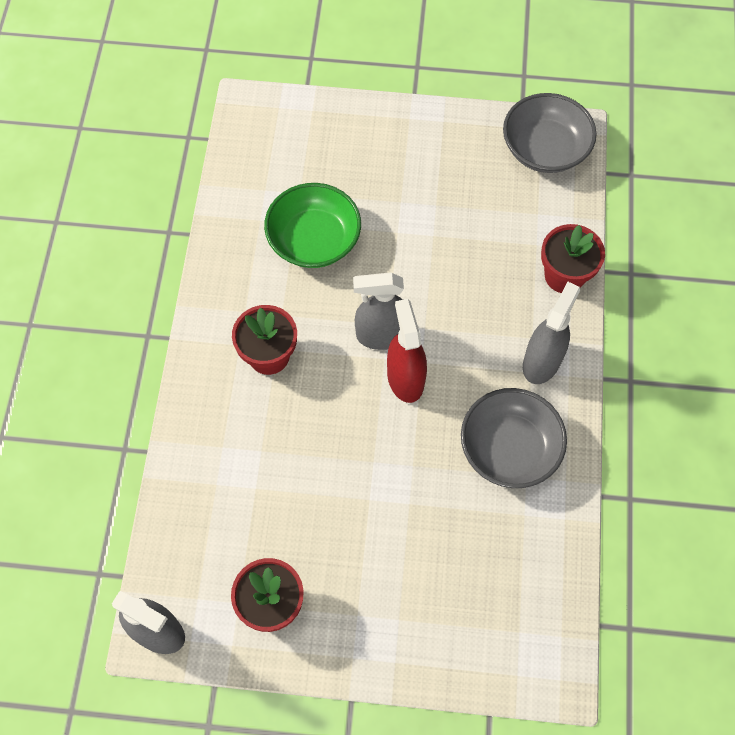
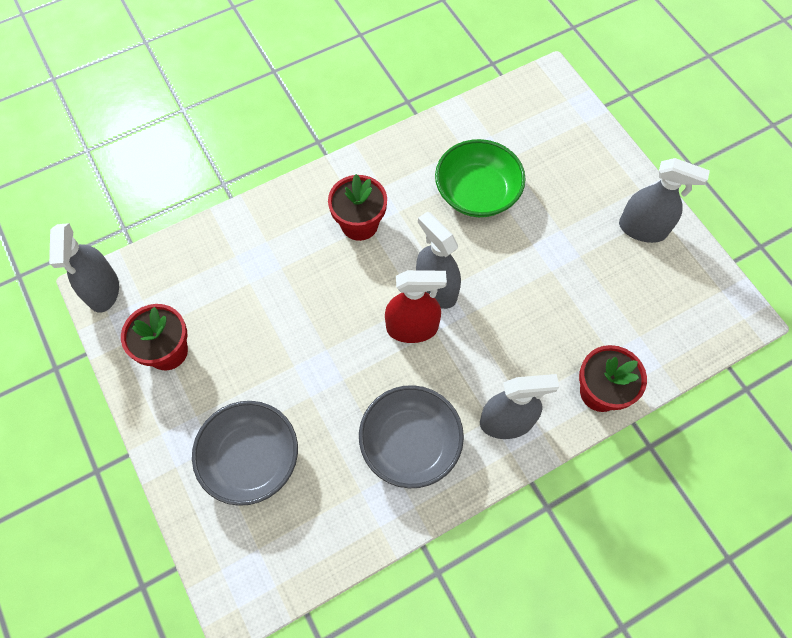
camera: 55 degrees right, 0 degrees up
(405, 378) = (412, 328): red spray bottle -> red spray bottle turned 45 degrees clockwise
(447, 143) = (642, 229): none -> grey spray bottle
(545, 149) = (705, 304): grey bowl -> grey bowl (251, 459)

